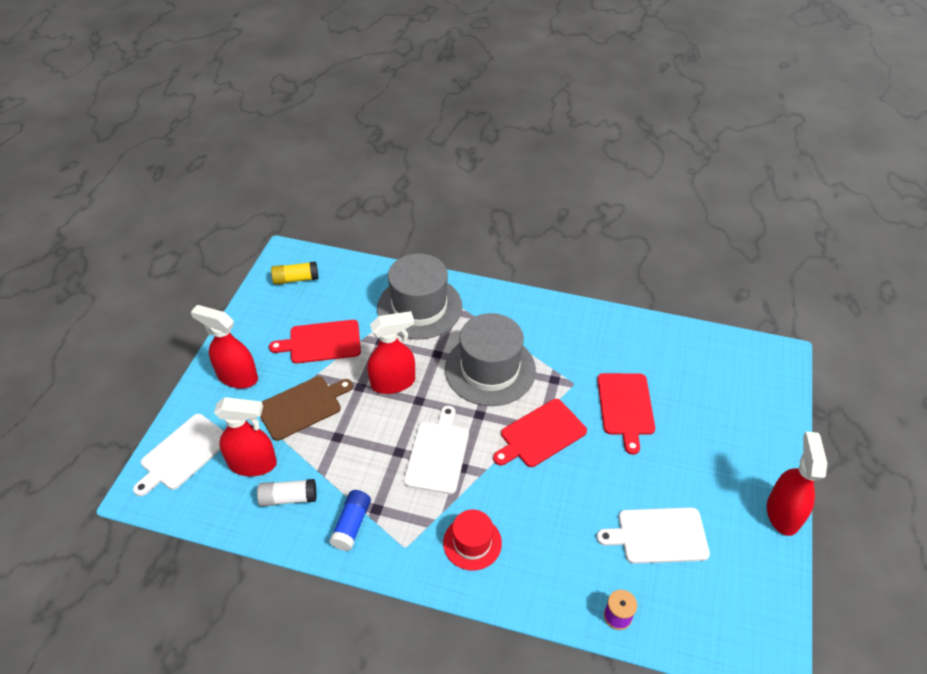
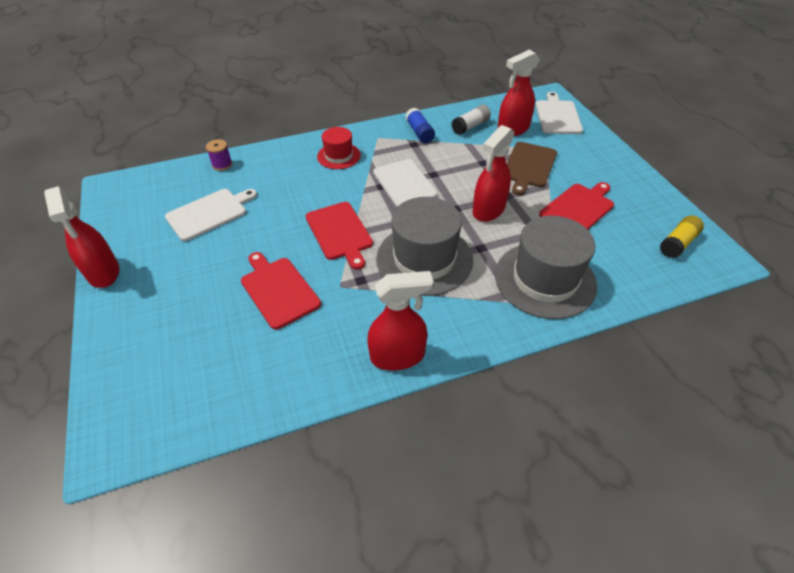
camera: 145 degrees right, 0 degrees up
(237, 377) = (595, 160): red spray bottle -> red spray bottle (398, 356)
(541, 434) = (340, 232): red cutting board -> red cutting board turned 135 degrees clockwise

